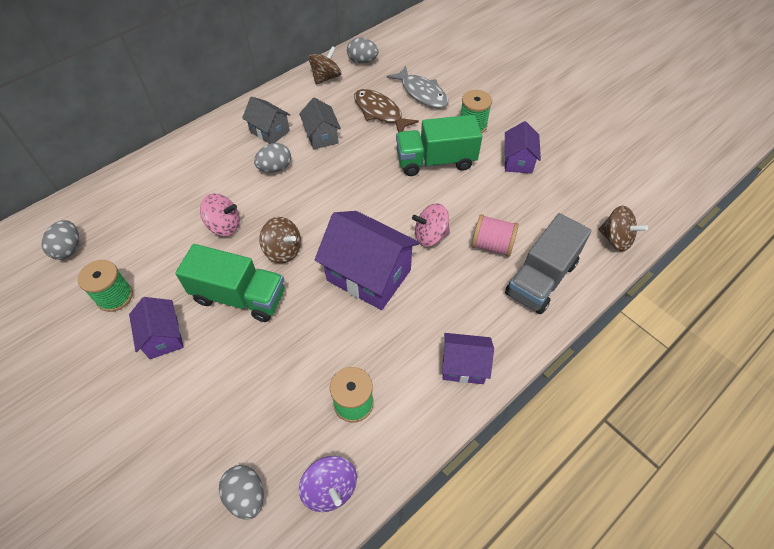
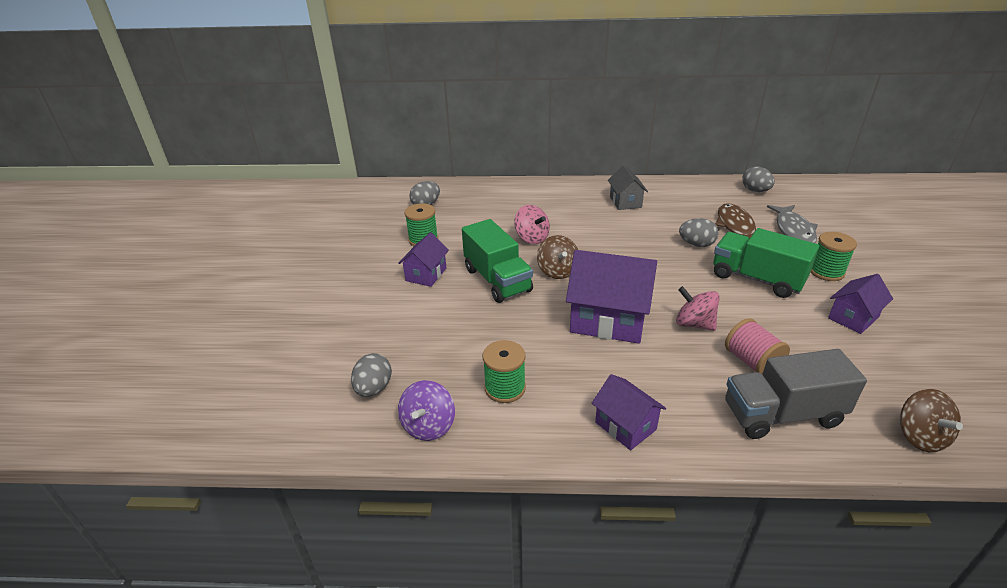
camera: 45 degrees right, 20 degrees down
(275, 168) = (606, 223): grey egg -> grey egg (696, 244)
(321, 136) = (665, 221): grey house -> none
(326, 77) = (709, 189): brown spinning top -> none
(369, 275) = (608, 320): purple house -> purple house turned 60 degrees counterclockwise

